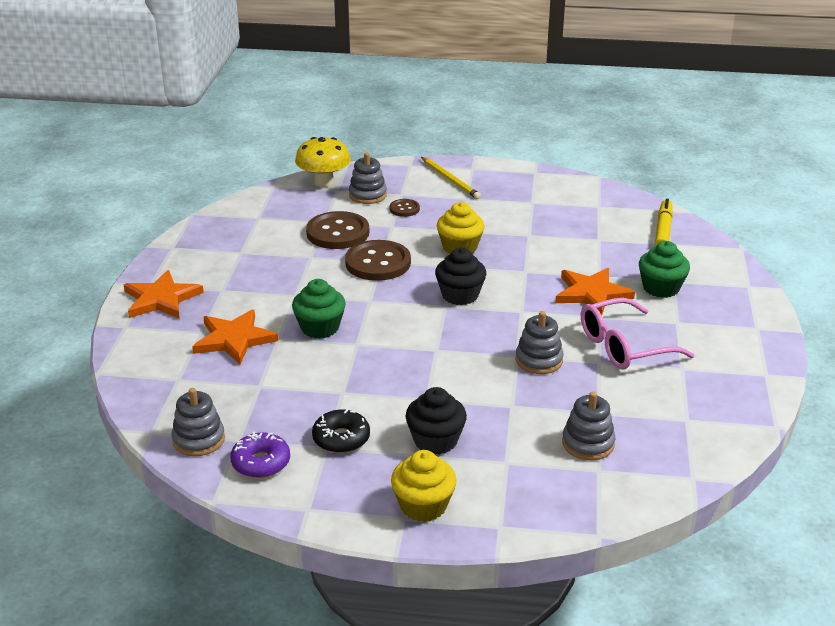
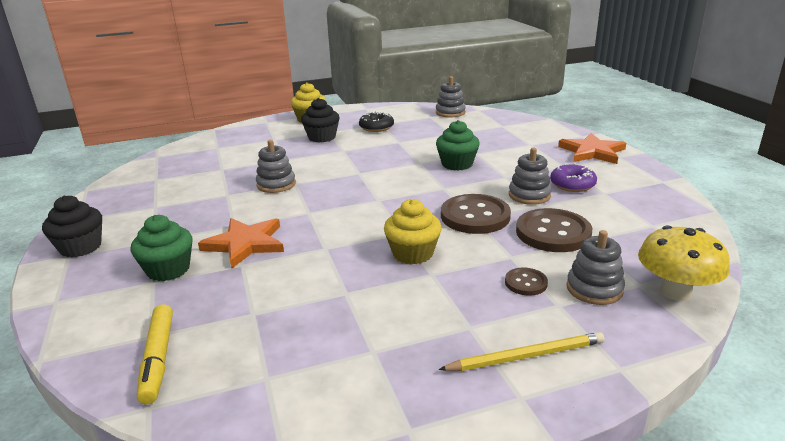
camera: 155 degrees right, 5 degrees down
(234, 339) = (503, 146): orange star -> none
(261, 462) = (407, 113): purple donut -> purple donut (572, 185)
(450, 180) = (526, 356): yellow pencil -> yellow pencil turned 135 degrees clockwise
(460, 295) = (372, 210): black cupcake -> black cupcake (80, 247)
(588, 443) = (226, 155): grey stacking toy -> grey stacking toy (529, 195)
(623, 346) = (207, 209): pink glasses -> none

